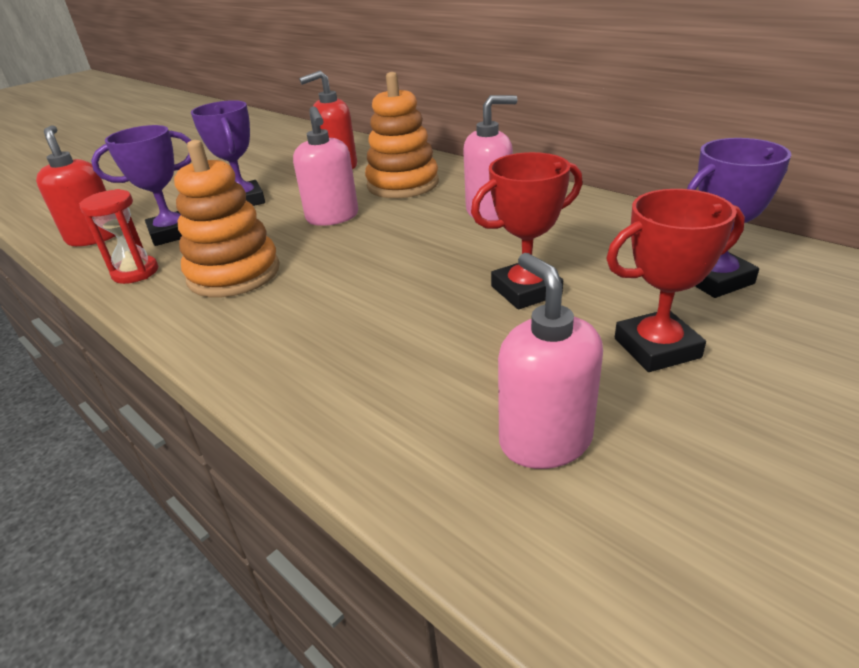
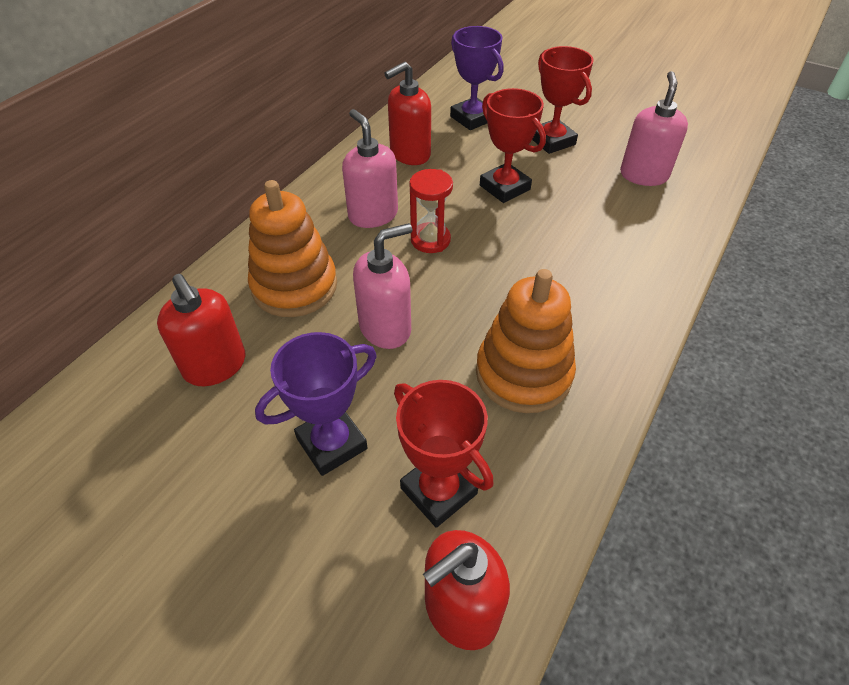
camera: 105 degrees left, 15 degrees up
(135, 272) = (543, 478): red hourglass -> red hourglass (430, 240)
(172, 233) = (438, 491): purple trophy -> red trophy
(545, 440) = (643, 175): pink soap dispenser -> pink soap dispenser turned 135 degrees clockwise
(607, 232) = (410, 154): none -> red soap dispenser

